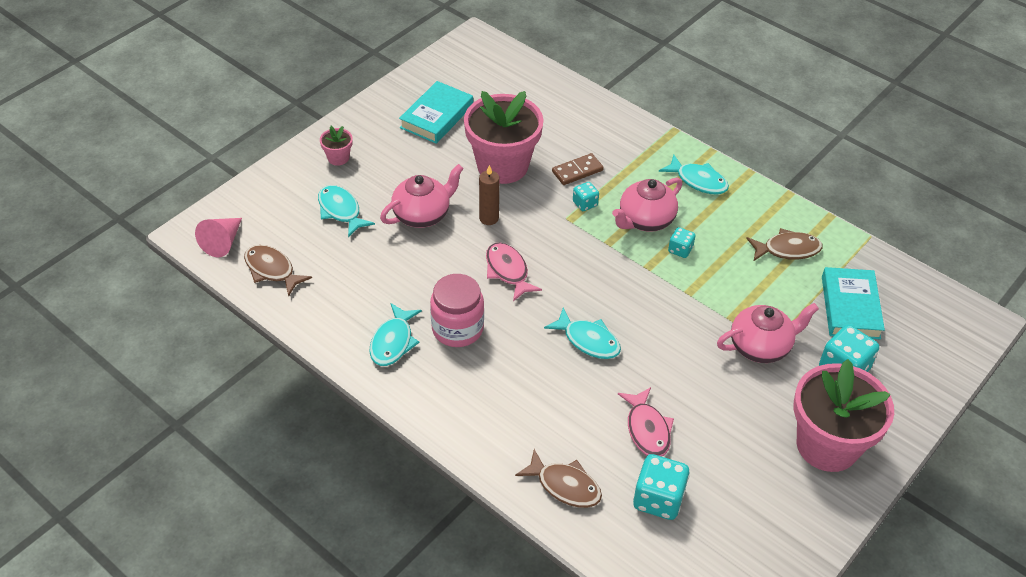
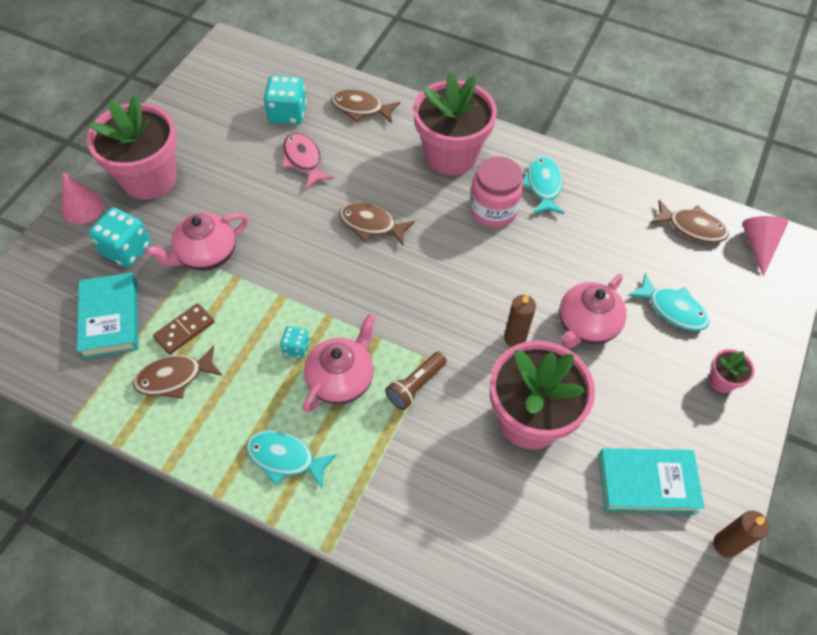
camera: 165 degrees right, 10 degrees up
(404, 80) = (725, 544): none -> brown candle
(436, 116) = (647, 483): turquoise book -> turquoise book turned 75 degrees clockwise
(477, 398) = (451, 155): none -> pink flower pot
(508, 271) = (470, 278): pink fish -> none
(577, 171) = (438, 435): brown domino -> brown domino (184, 330)
(585, 204) = (415, 385): turquoise dice -> brown flashlight
(588, 340) = (371, 225): turquoise fish -> brown fish
(899, 426) = (82, 208): none -> pink cone

